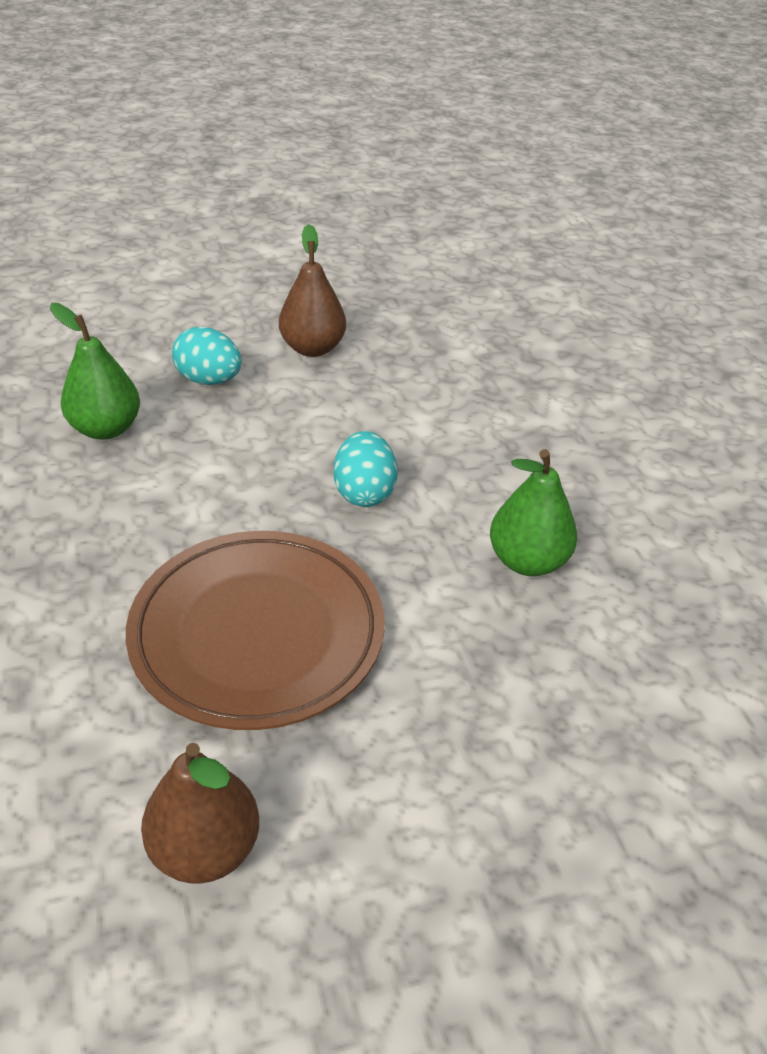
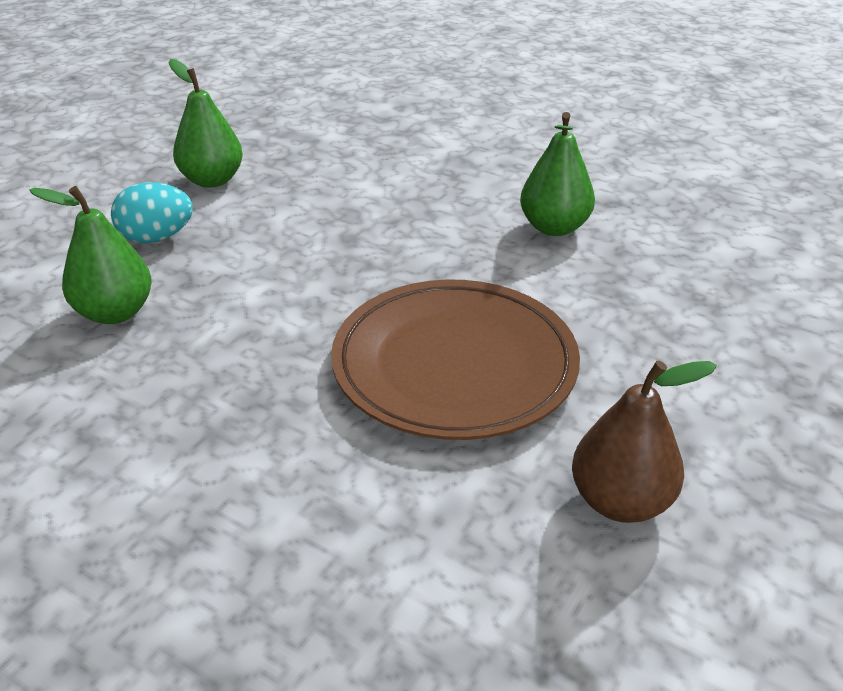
camera: 40 degrees left, 5 degrees down
(312, 348) = (212, 180): brown pear -> green pear
(364, 492) = (394, 246): turquoise egg -> none

